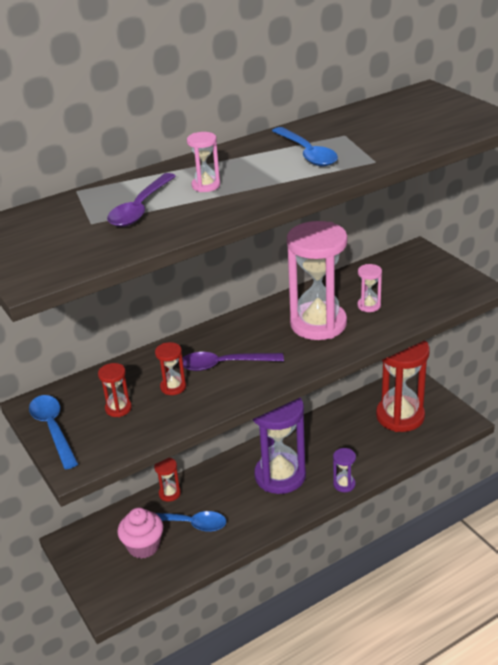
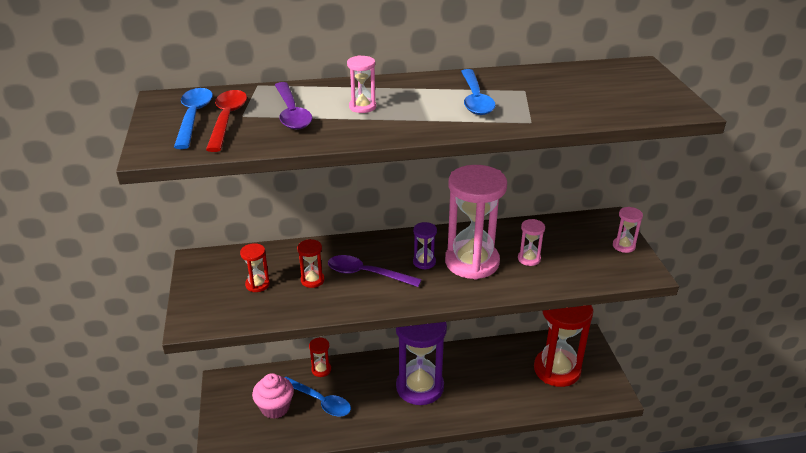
camera: 20 degrees right, 0 degrees up
(53, 429) = (197, 285): blue spoon -> blue spoon (193, 117)
(78, 230) = (227, 119): none -> red spoon
(140, 208) = (292, 113): purple spoon -> purple spoon turned 60 degrees counterclockwise
(344, 484) = (470, 415): purple hourglass -> purple hourglass (424, 262)
(445, 270) = (623, 246): none -> pink hourglass

